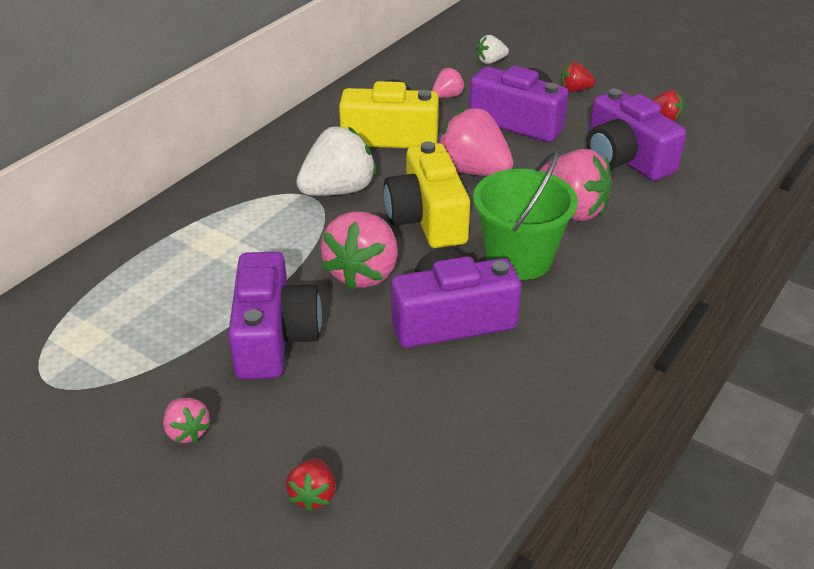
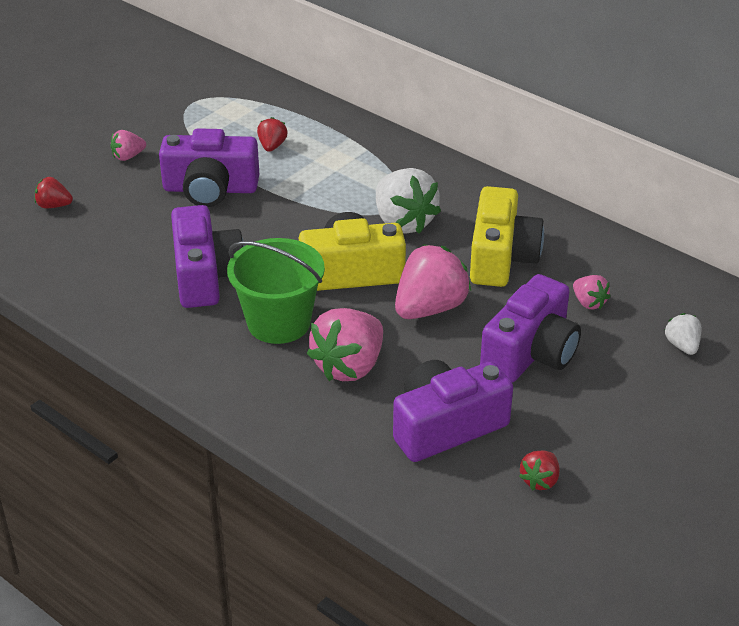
camera: 95 degrees right, 0 degrees up
(363, 273) = (277, 233): pink strawberry -> none
(574, 90) = (611, 410): red strawberry -> red strawberry (272, 146)

